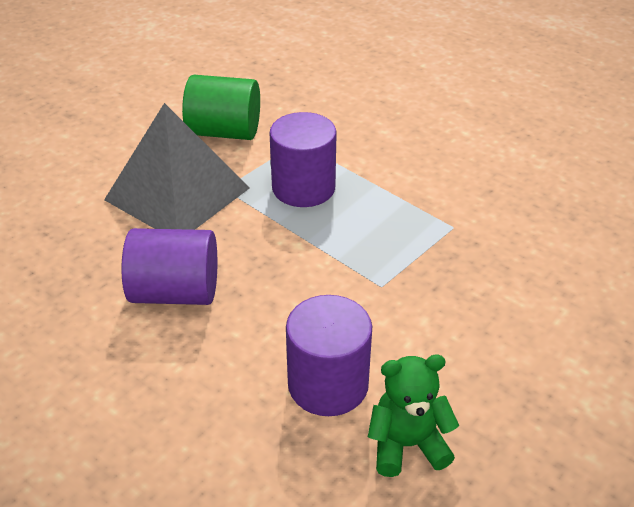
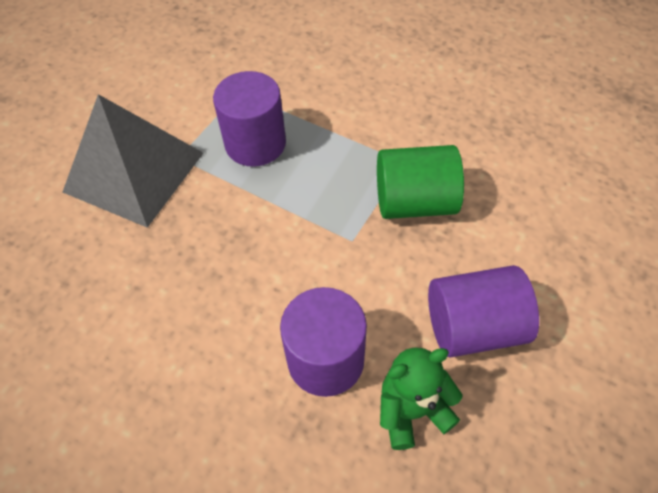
camera: 10 degrees left, 15 degrees up
(175, 292) = (157, 285): purple cylinder -> purple cylinder (473, 327)
(224, 132) = (165, 92): green cylinder -> green cylinder (415, 202)

